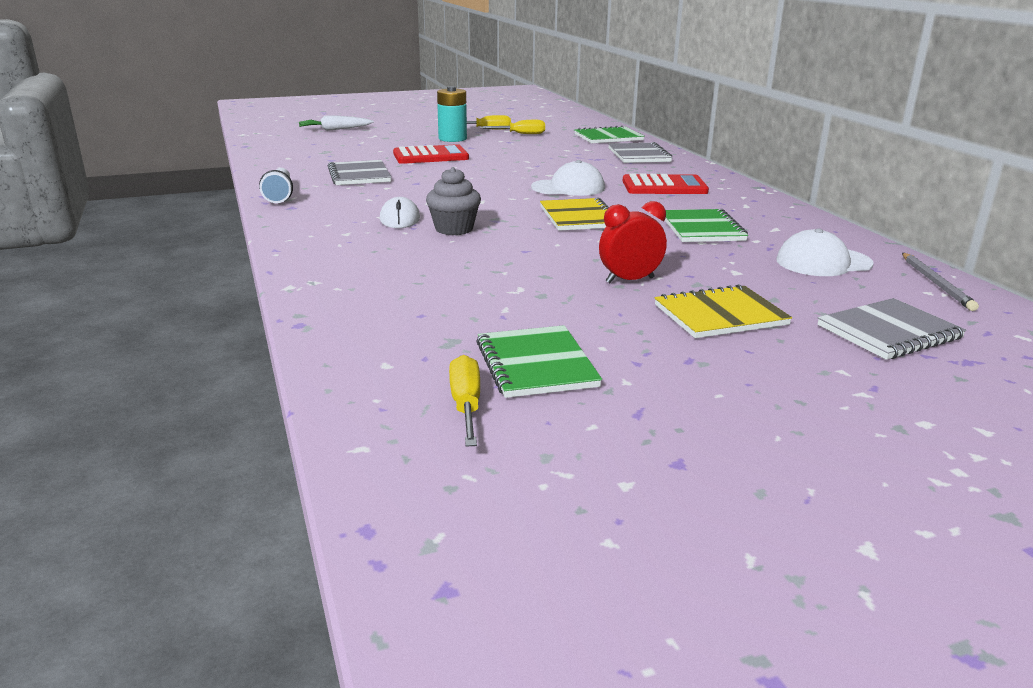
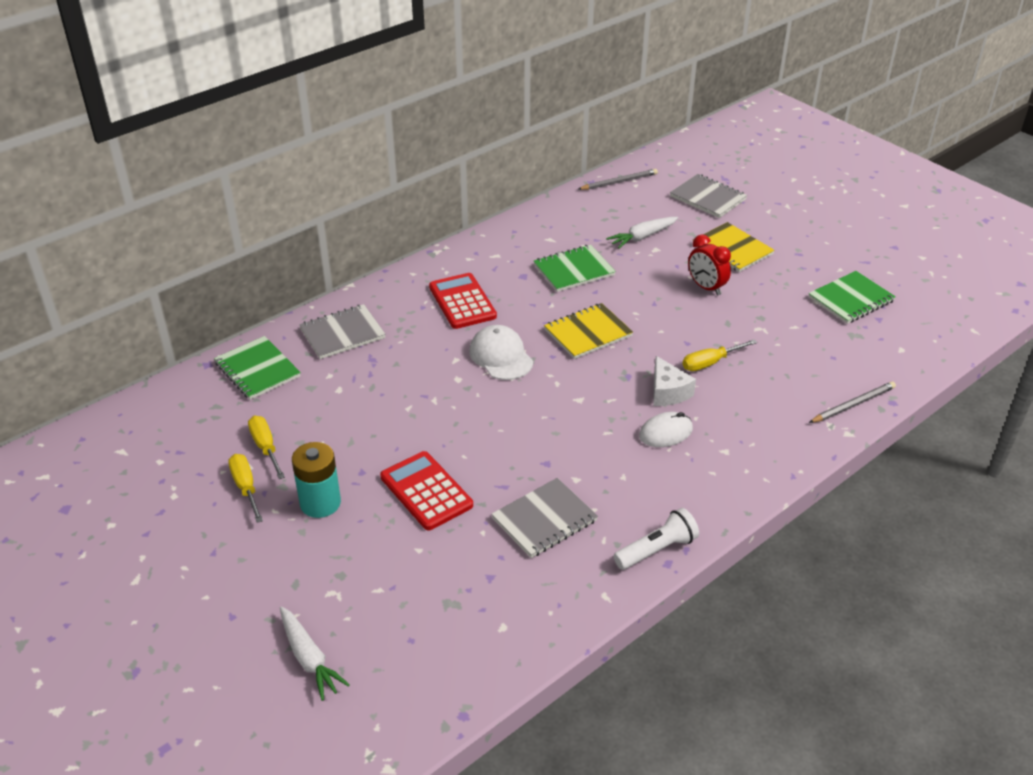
camera: 110 degrees left, 15 degrees up
(326, 301) = (853, 404): none -> grey pencil
(454, 229) = (667, 392): grey cupcake -> white cheese
(466, 404) = (910, 311): yellow screwdriver -> yellow screwdriver (710, 363)
(769, 270) = (642, 237): none -> white carrot
(823, 262) = (610, 218): white cap -> none

